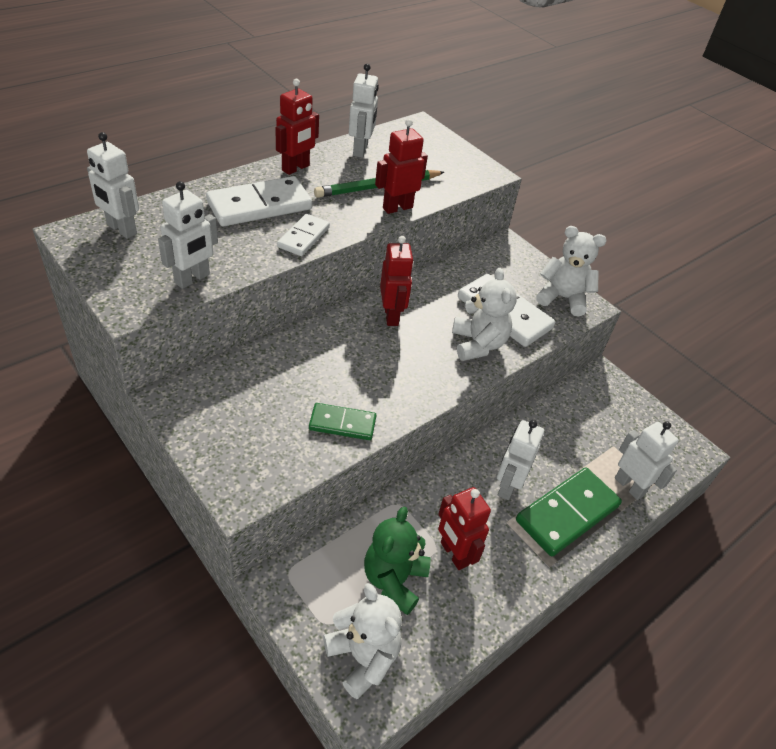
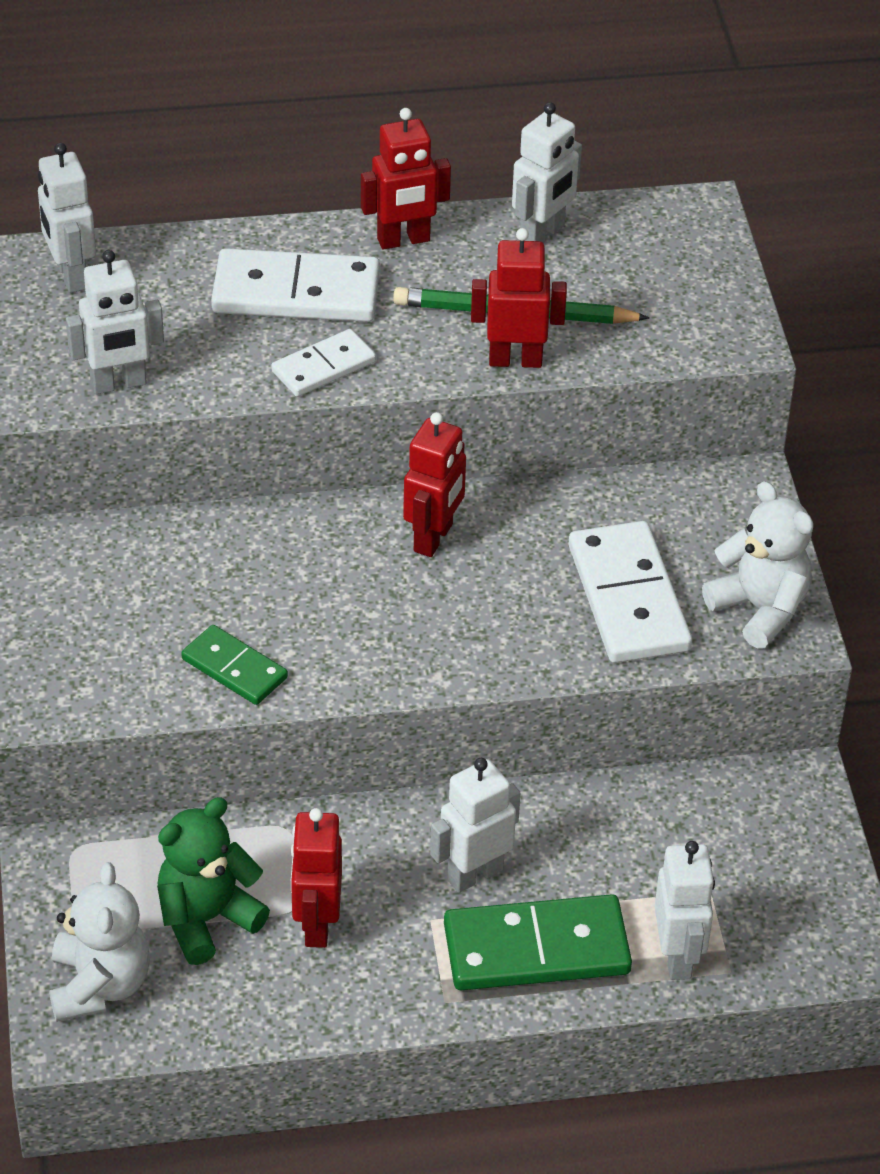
camera: 35 degrees right, 0 degrees up
(478, 344) = (537, 631): white teddy bear -> none

